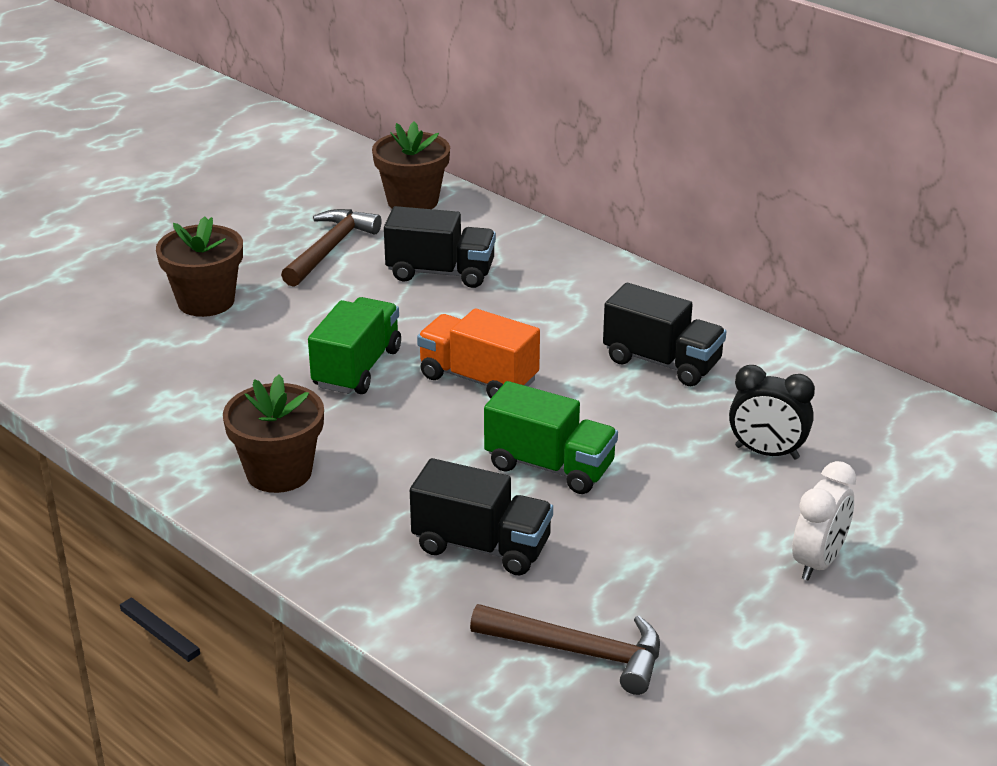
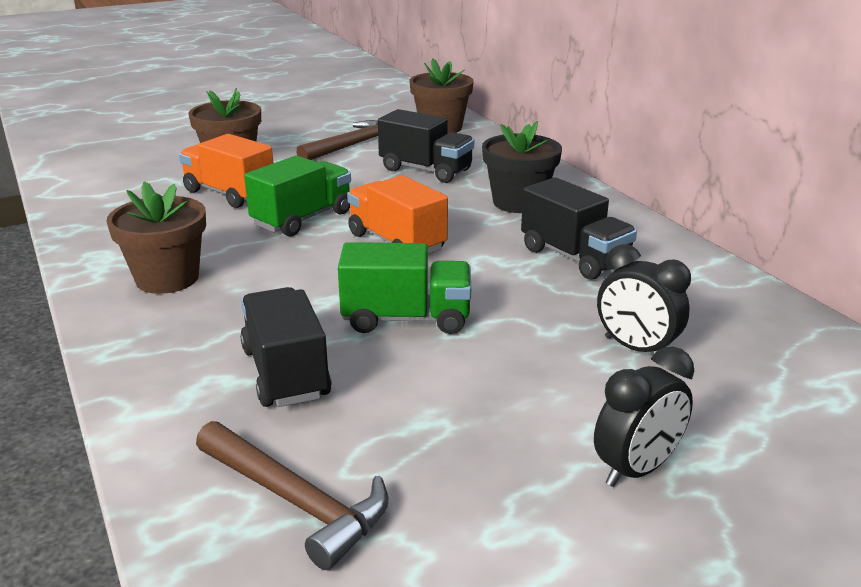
camera: 20 degrees right, 5 degrees down
(246, 349) = (229, 194): none -> orange truck
(482, 546) = (285, 373): black truck -> black truck turned 150 degrees counterclockwise
(550, 466) = (406, 319): green truck -> green truck turned 45 degrees counterclockwise
(568, 301) = (518, 202): none -> black flower pot
(818, 562) = (636, 469): white clock -> black clock

